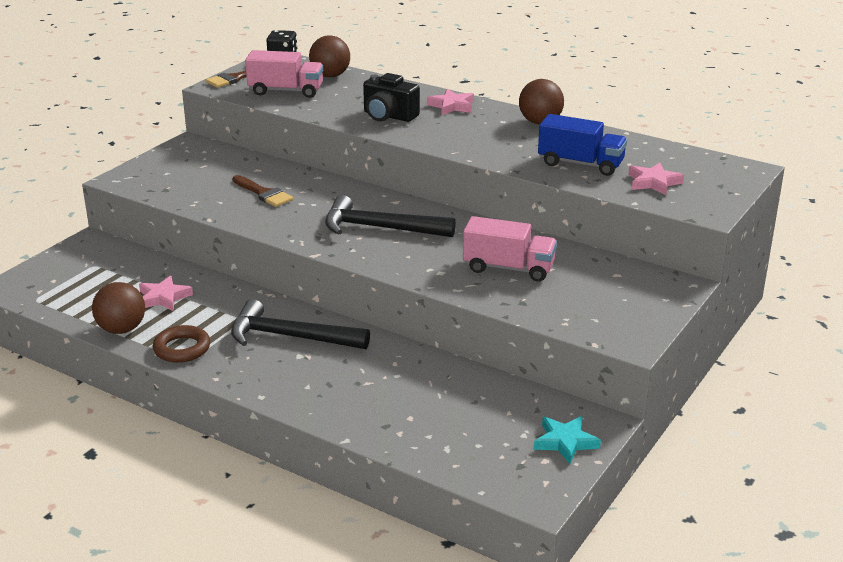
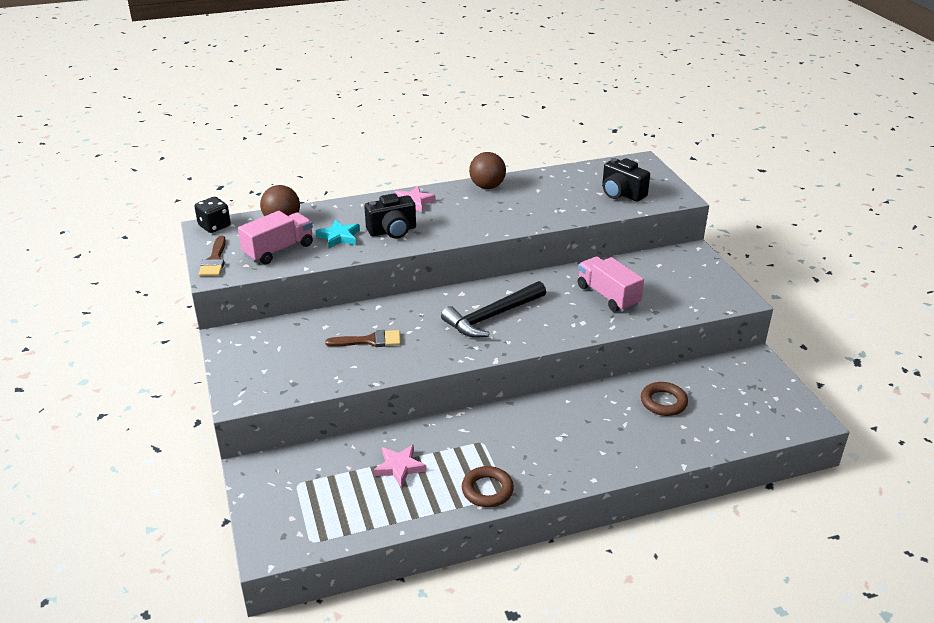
camera: 50 degrees left, 5 degrees up
(121, 329) = (422, 510): brown ball -> none
(290, 337) = (530, 430): black hammer -> none
(434, 392) = (663, 402): none -> brown ring
(508, 268) = (608, 296): pink truck -> pink truck turned 90 degrees counterclockwise
(565, 442) = (764, 381): turquoise star -> turquoise star (339, 237)
(580, 164) = (566, 203): blue truck -> none
(653, 182) = (621, 194): pink star -> black camera

